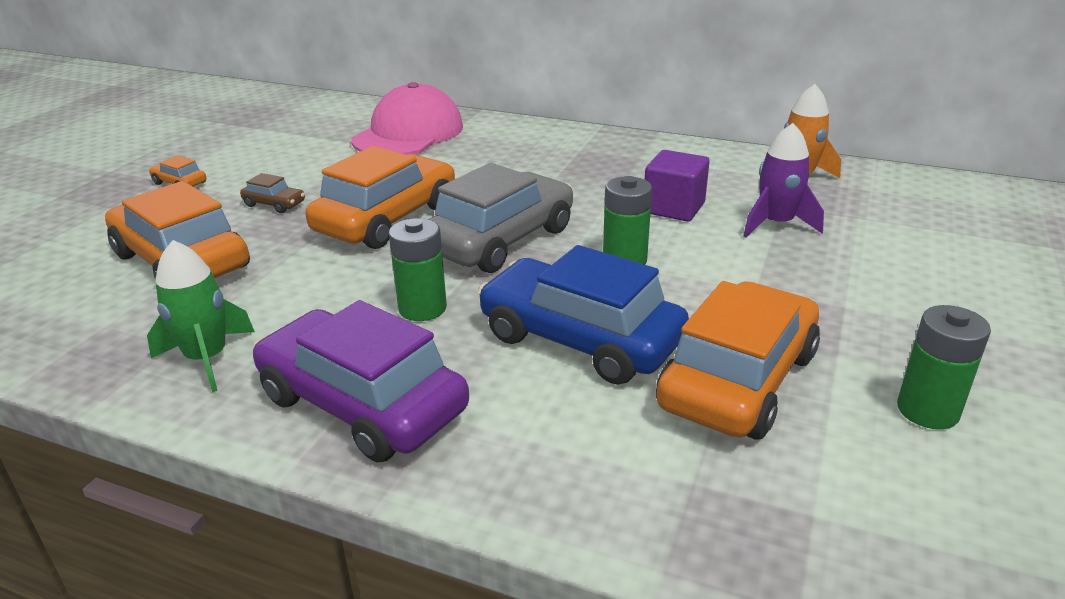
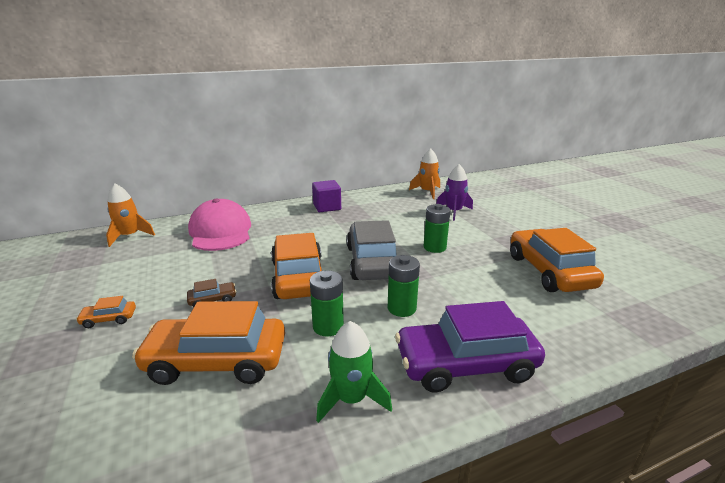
camera: 45 degrees left, 5 degrees down
(322, 108) = (130, 236): none -> orange rocket
(580, 339) = (481, 285): blue car -> none
(673, 208) = (410, 219): purple cube -> purple cube (327, 207)
(927, 410) = (601, 253): green battery -> green battery (328, 326)

